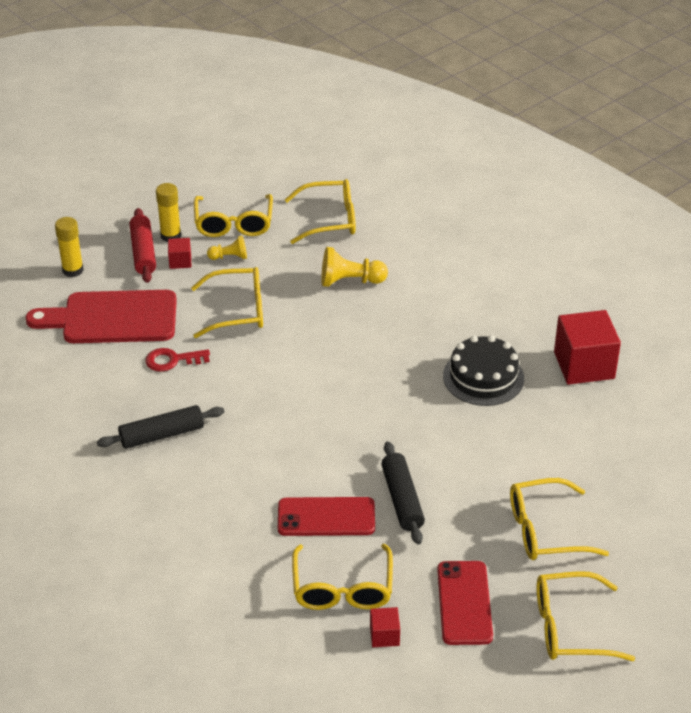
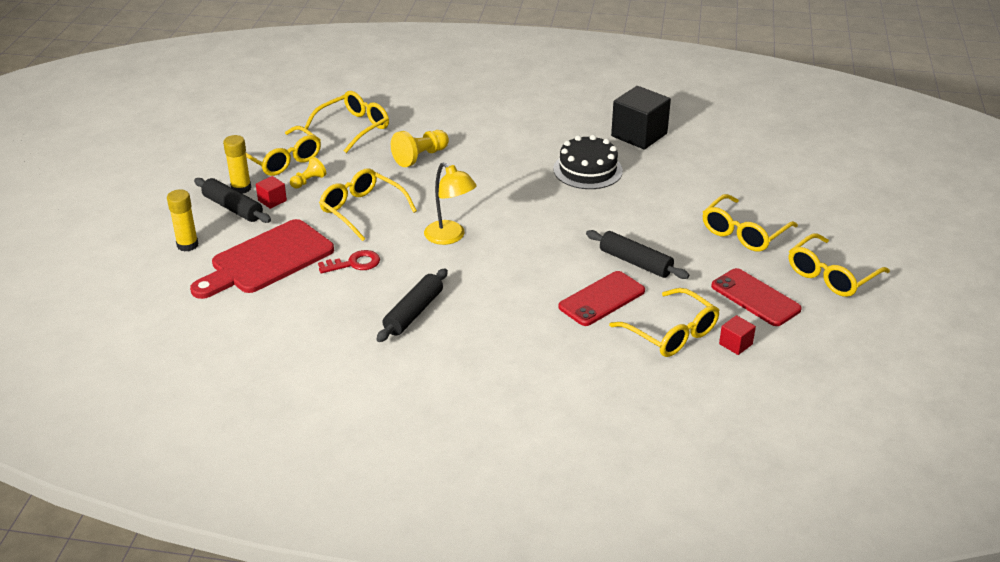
camera: 40 degrees left, 5 degrees down
(143, 252) = (233, 208): red rolling pin -> black rolling pin
(172, 360) = (354, 263): red key -> red key turned 150 degrees counterclockwise
(238, 310) = (362, 210): yellow glasses -> yellow glasses turned 90 degrees counterclockwise
(276, 379) = (450, 237): none -> yellow lamp
(584, 365) = (639, 135): red cube -> black cube

